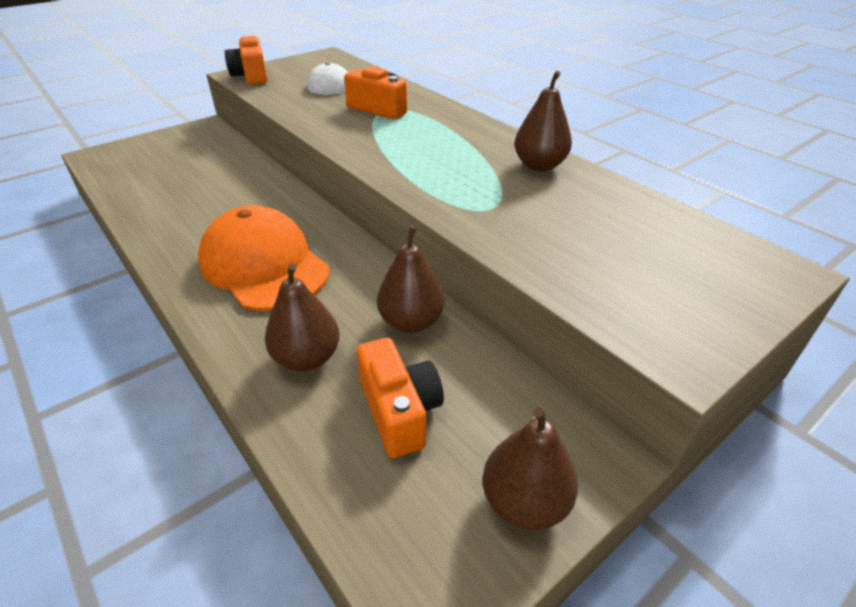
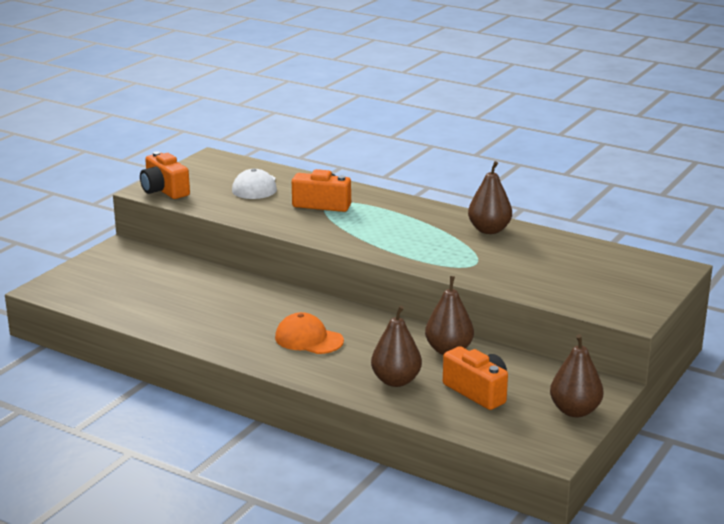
camera: 20 degrees left, 15 degrees down
(264, 265) = (308, 339): orange cap -> orange cap, size x0.58

